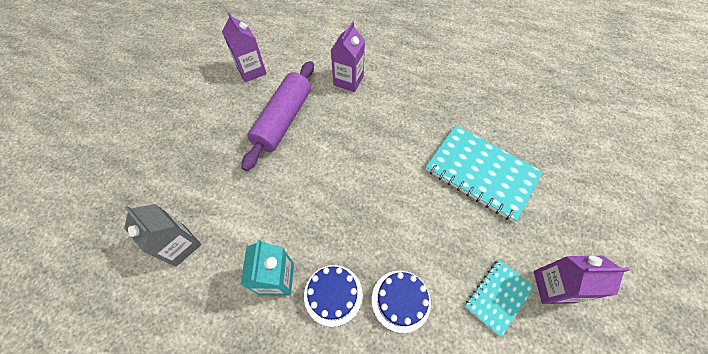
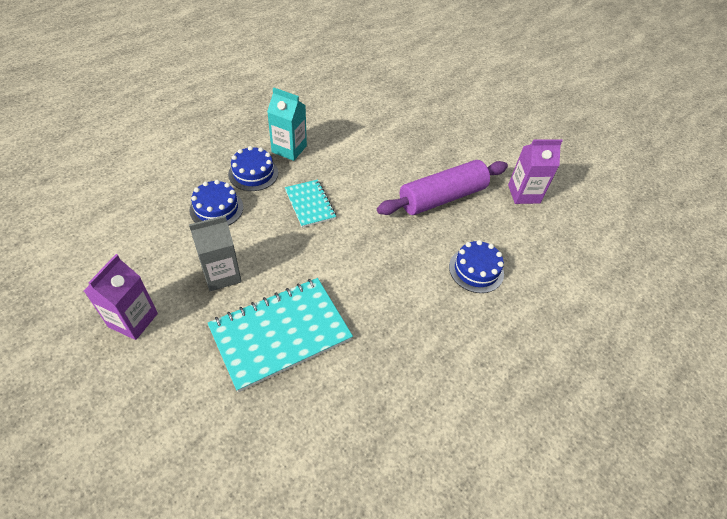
camera: 110 degrees right, 10 degrees down
(180, 245) = (351, 111): grey carton -> grey carton (222, 274)
(283, 120) = (442, 198): purple rolling pin -> purple rolling pin turned 75 degrees counterclockwise
(348, 80) = (476, 270): purple carton -> blue cake
(498, 296) = (163, 272): turquoise notebook -> turquoise notebook (310, 204)

